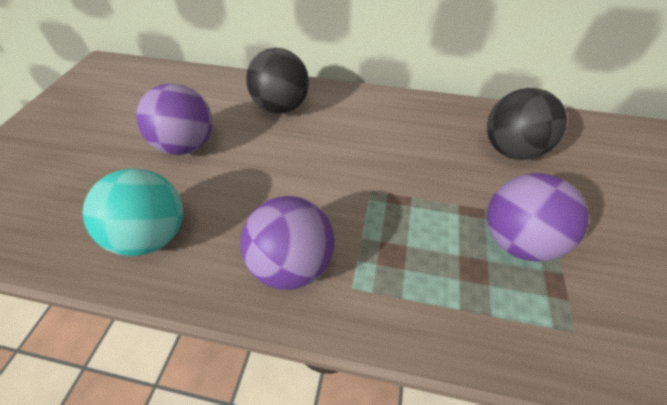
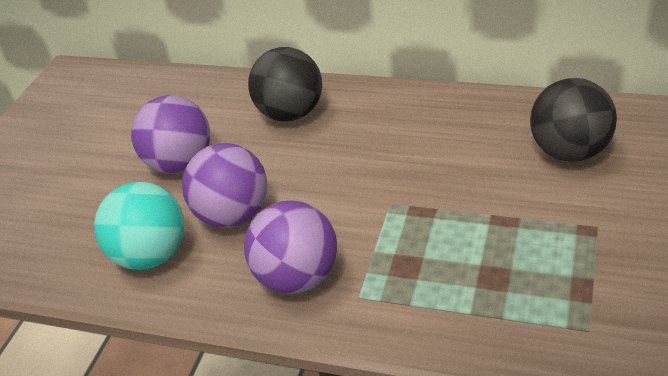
camera: 10 degrees right, 10 degrees down
(516, 240) = (549, 248): purple ball -> purple ball (233, 215)

